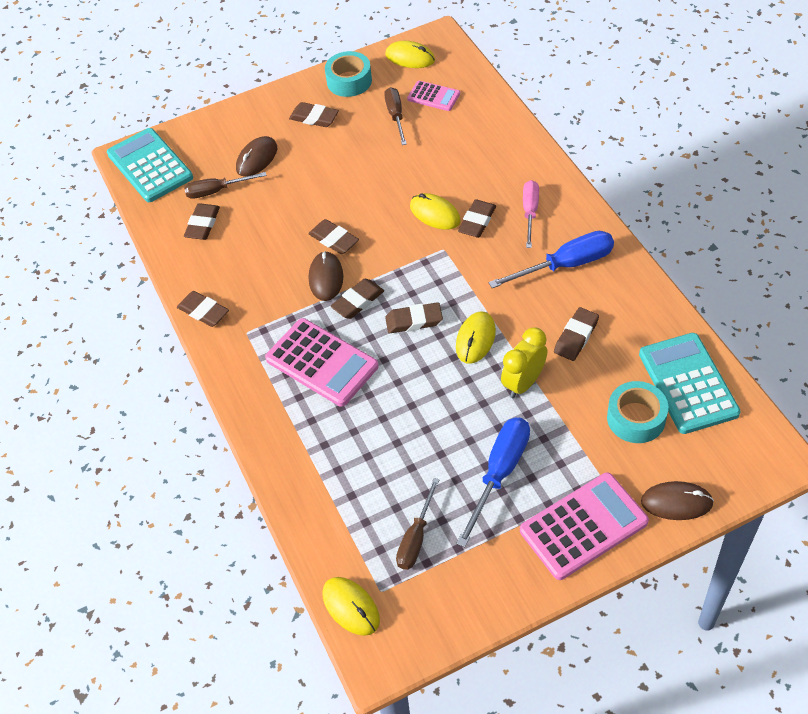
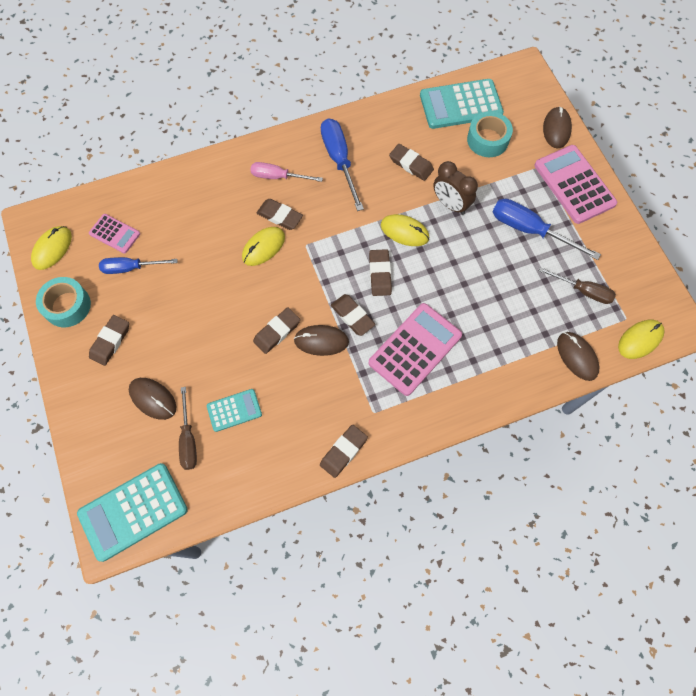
camera: 90 degrees left, 15 degrees up
(203, 224) = (231, 453): brown eraser -> none
(246, 219) = (234, 410): none -> turquoise calculator
(322, 531) = (577, 356): none -> brown mouse
(396, 116) = (131, 268): brown screwdriver -> blue screwdriver
(433, 96) = (114, 234): pink calculator -> pink calculator turned 90 degrees clockwise
(523, 383) = (450, 204): yellow clock -> brown clock

